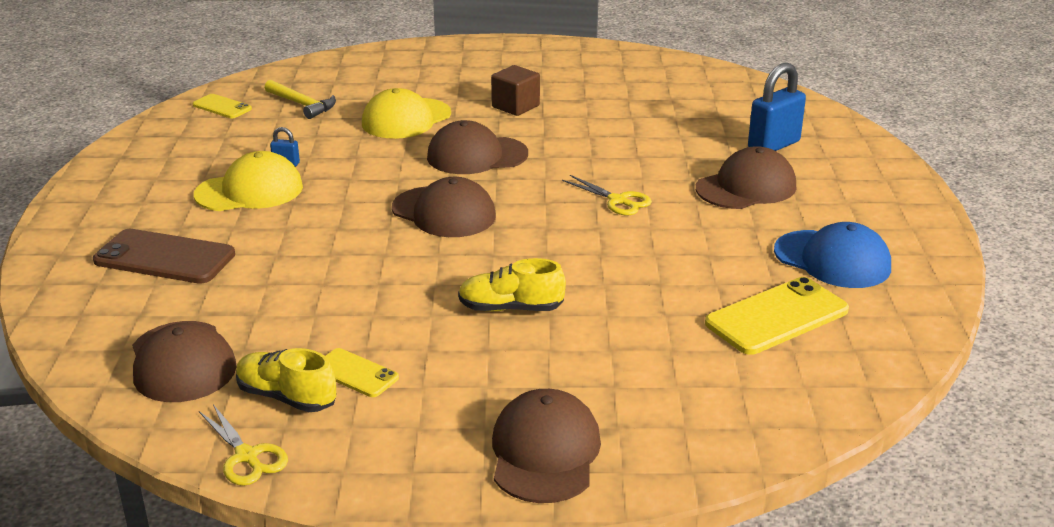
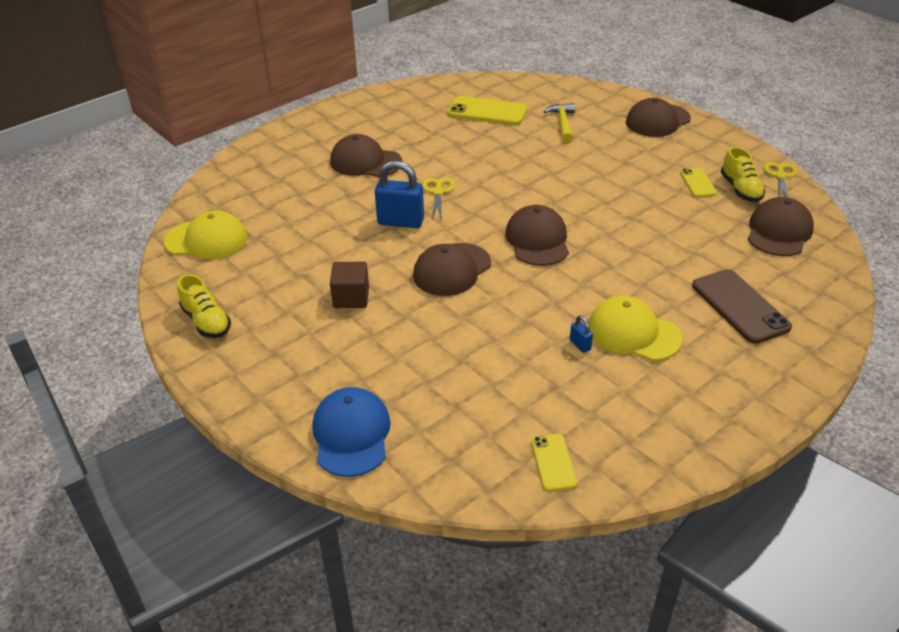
camera: 130 degrees left, 10 degrees up
(302, 104) = (486, 414): yellow hammer -> yellow hammer (562, 123)
(406, 119) = (438, 337): yellow cap -> yellow cap (206, 240)
(477, 156) = (452, 269): brown cap -> brown cap turned 90 degrees clockwise
(510, 308) = (587, 172): yellow shoe -> yellow shoe (206, 321)
(773, 145) = (293, 174): blue padlock -> blue padlock (400, 222)
(832, 259) = (415, 115): blue cap -> blue cap (351, 434)

